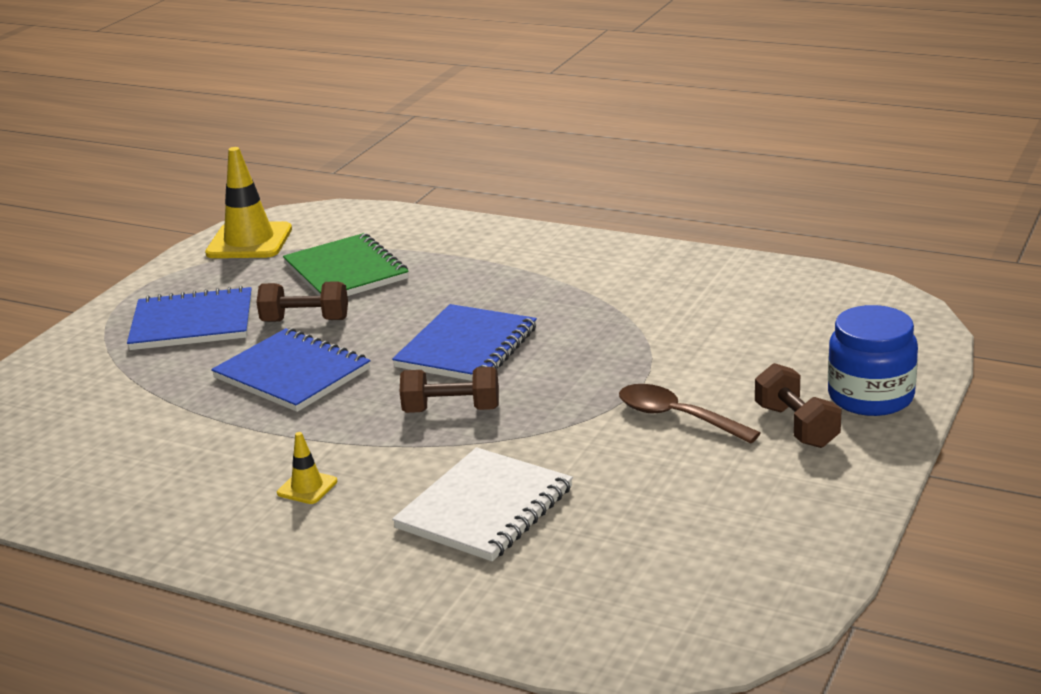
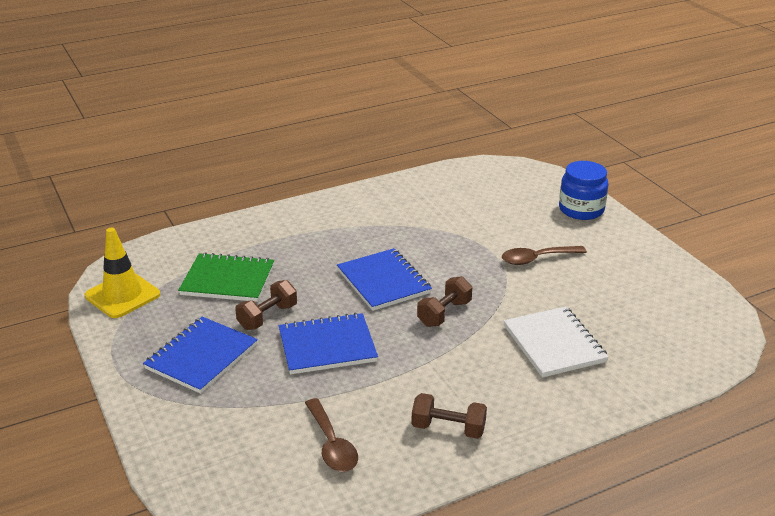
camera: 55 degrees left, 5 degrees up
(118, 453) = (332, 444): none -> brown spoon
(307, 487) = (464, 390): yellow traffic cone -> none
(796, 426) = (583, 236): brown dumbbell -> brown dumbbell (448, 428)

